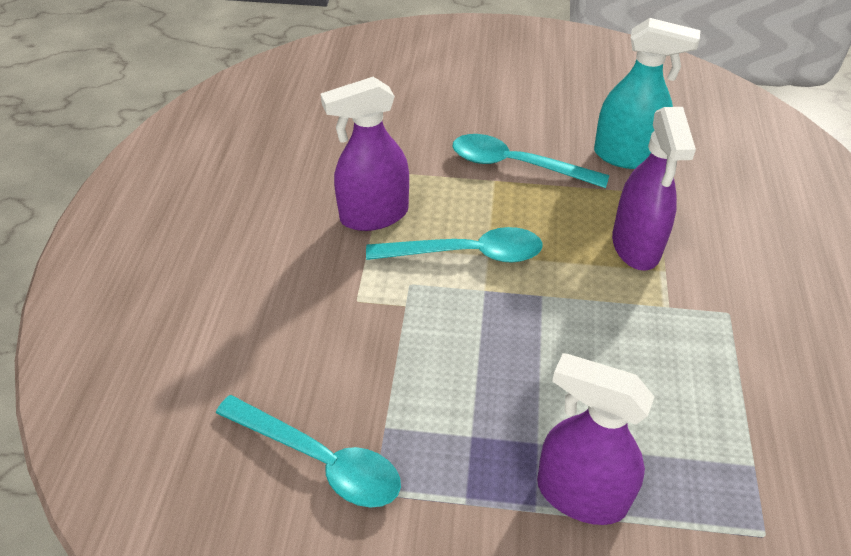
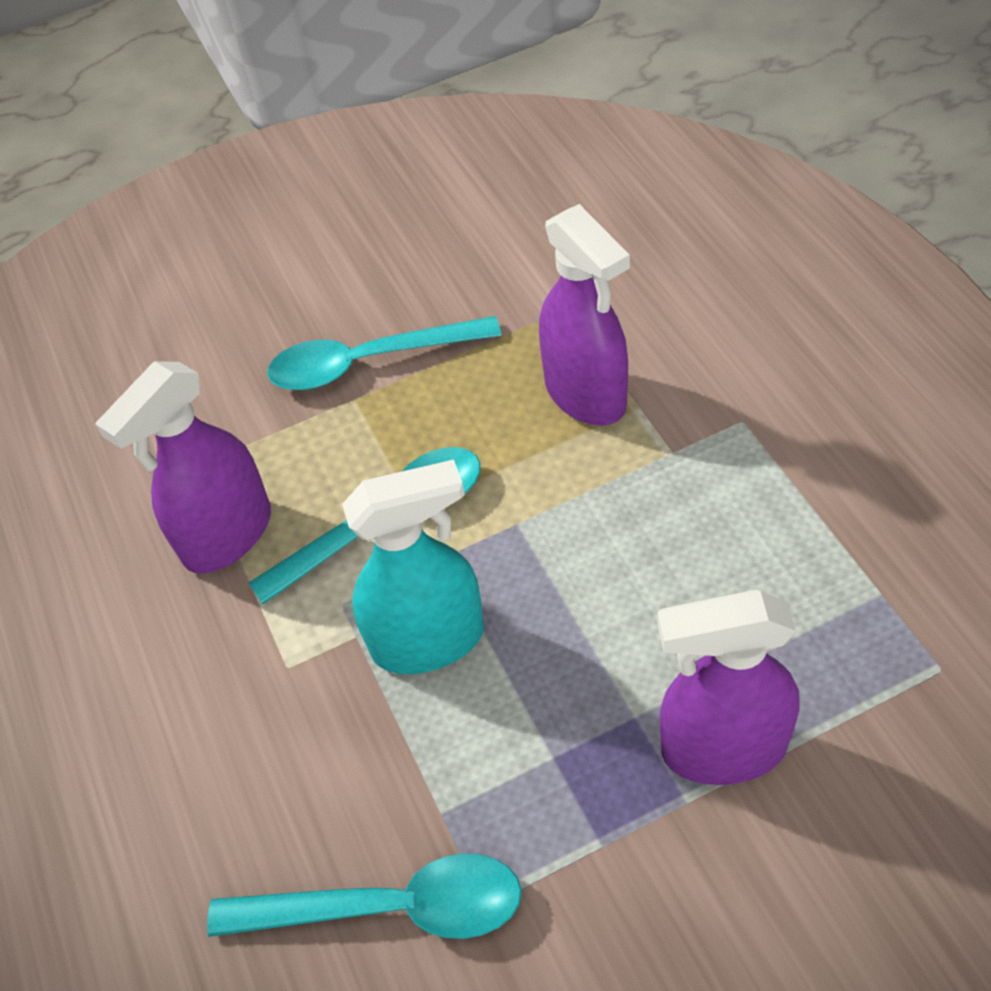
camera: 25 degrees left, 5 degrees up
(627, 156) = (498, 277): turquoise spray bottle -> turquoise spray bottle (429, 640)

